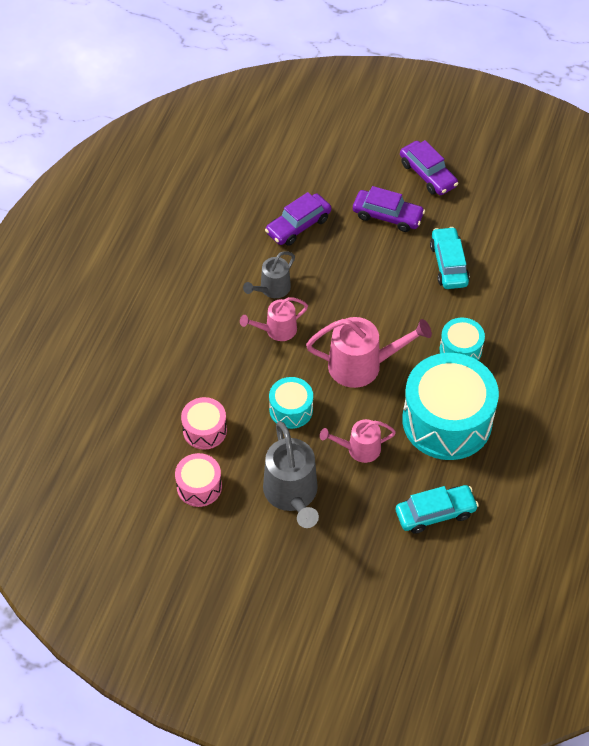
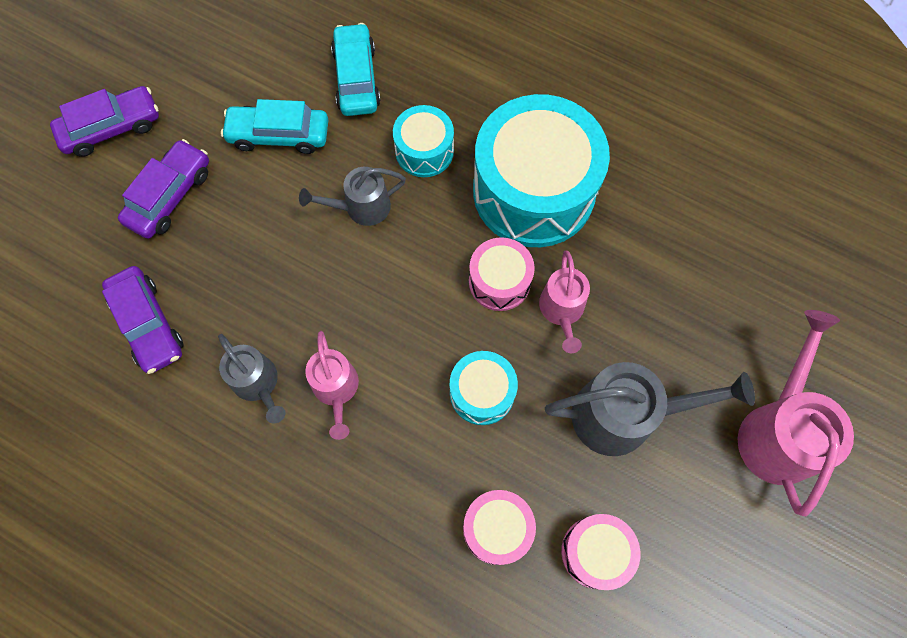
camera: 80 degrees left, 15 degrees up
(363, 365) = (424, 279): pink watering can -> pink watering can (778, 430)
(372, 409) = (499, 281): none -> pink drum
(406, 320) = (361, 208): none -> grey watering can
(435, 513) = (673, 234): turquoise car -> turquoise car (356, 78)

